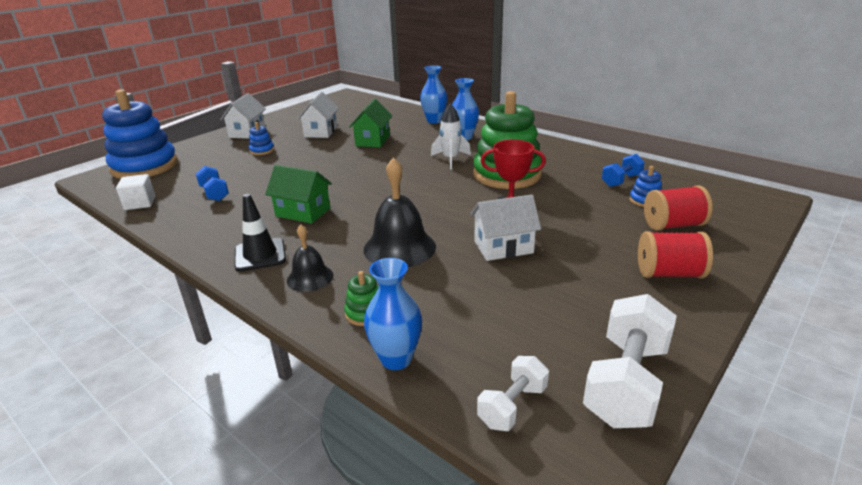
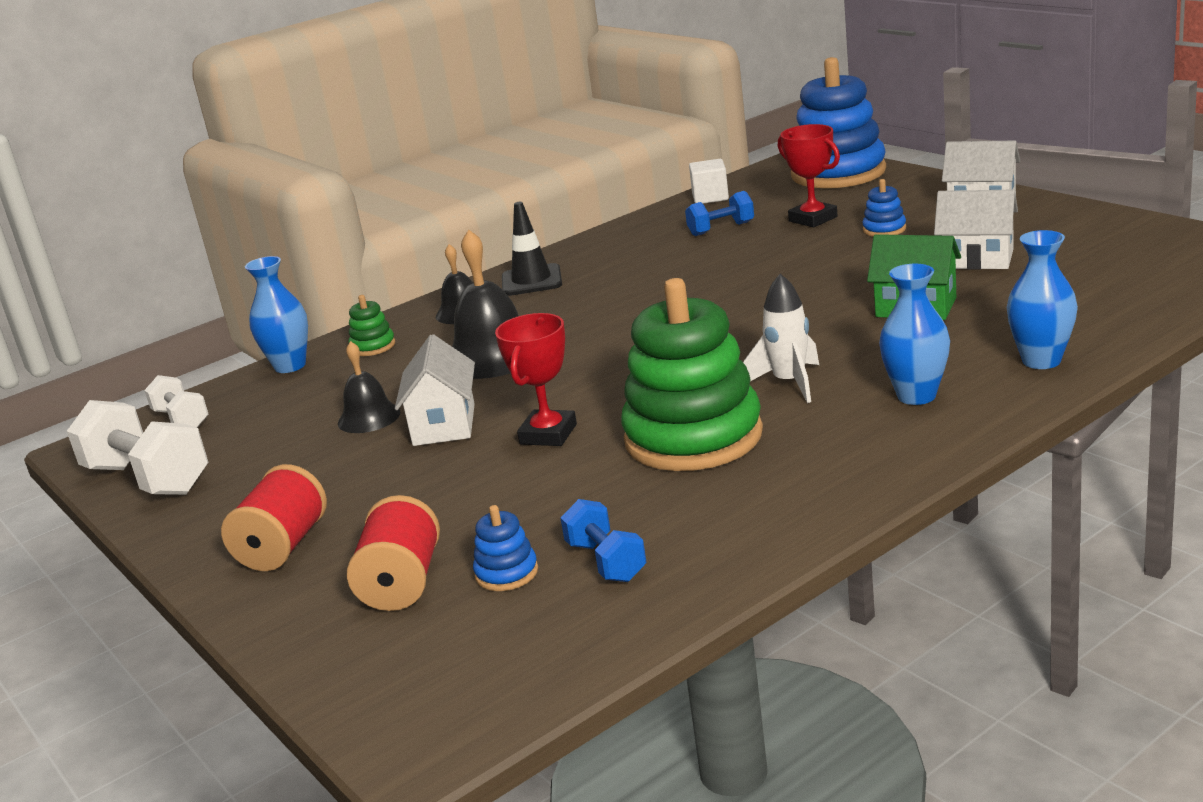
camera: 105 degrees right, 5 degrees down
(225, 168) = (813, 219): none -> red trophy
(303, 212) = (631, 288): green house -> none
(496, 282) = (369, 417): none -> black bell

